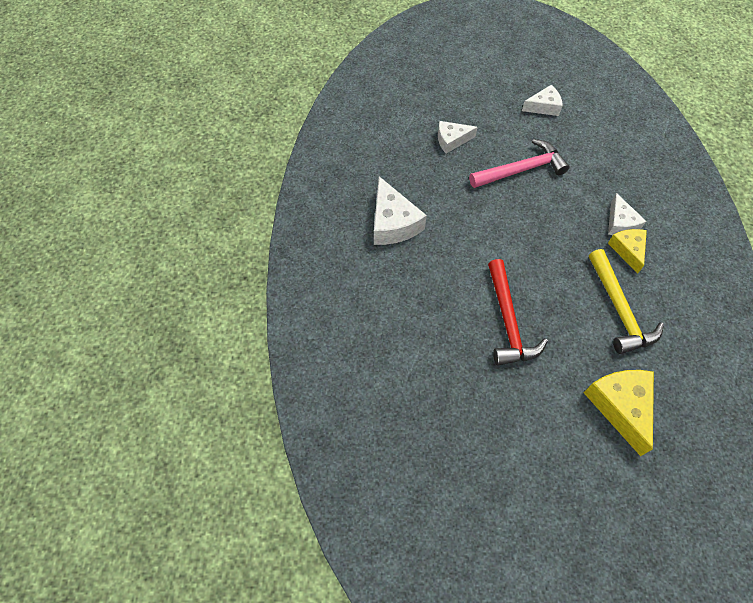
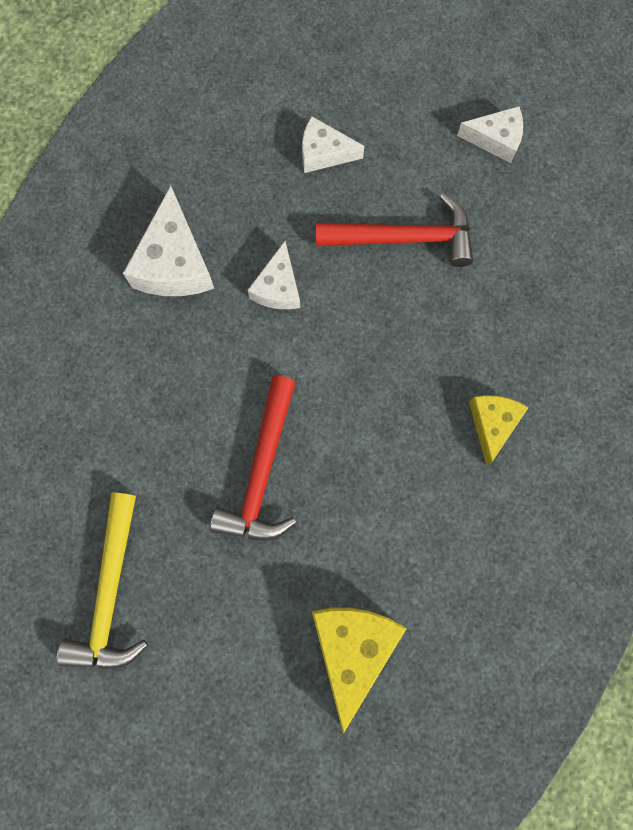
camera: 20 degrees right, 15 degrees up
(521, 169) = (404, 238): pink hammer -> red hammer
(619, 309) = (428, 510): yellow hammer -> yellow hammer (111, 593)
(620, 223) = (505, 376): white cheese -> white cheese (278, 287)

